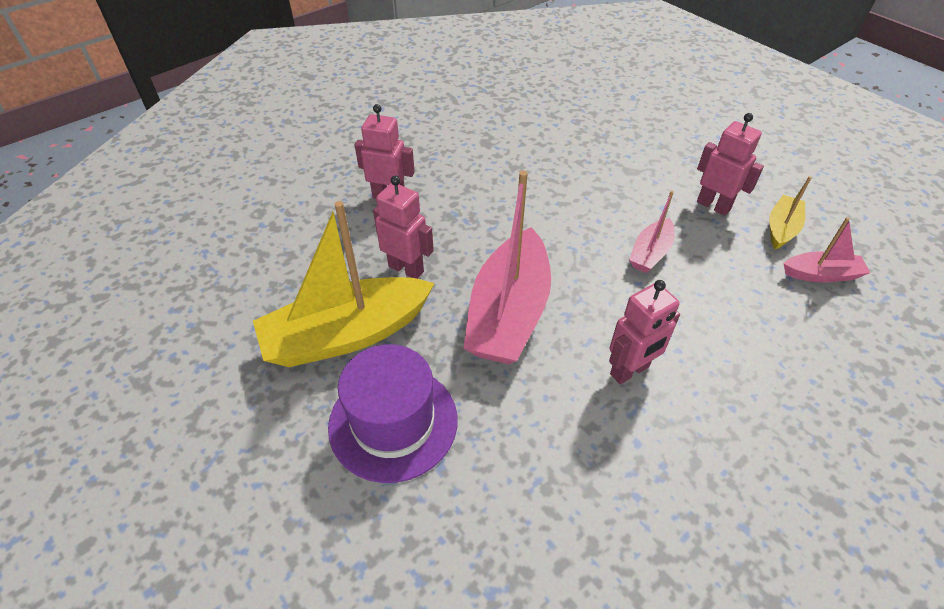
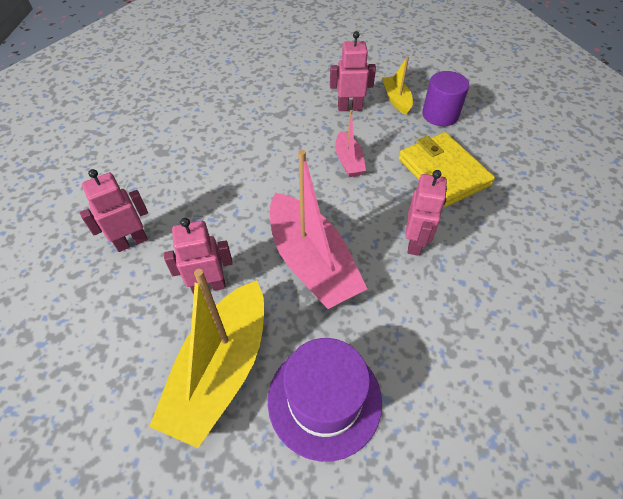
camera: 45 degrees left, 5 degrees up
(749, 331) = (443, 172): none -> yellow wallet
(821, 274) = (440, 115): pink boat -> purple cylinder

